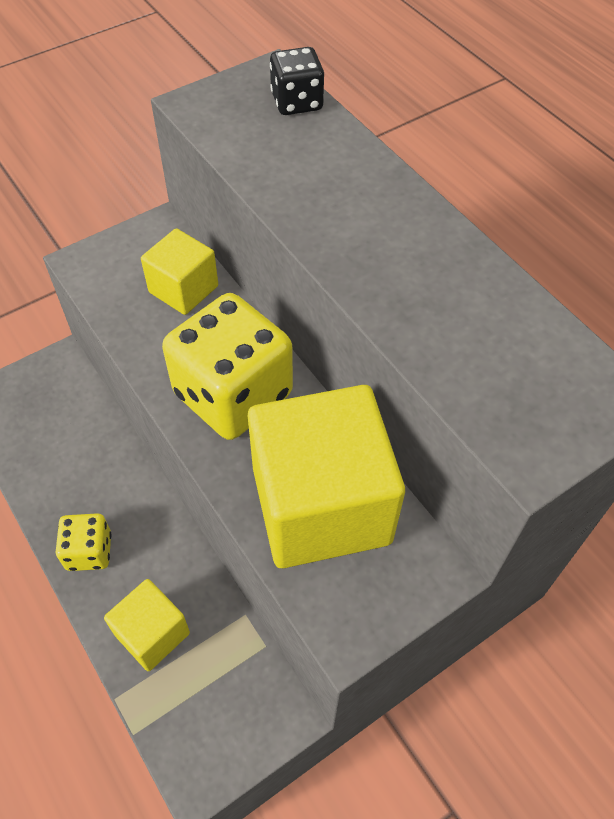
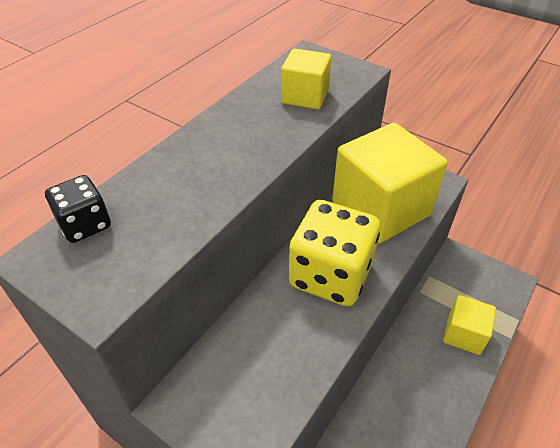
camera: 110 degrees left, 10 degrees down
(89, 551) = (442, 400): yellow dice -> none
(183, 289) = (245, 347): yellow cube -> yellow cube (305, 96)

